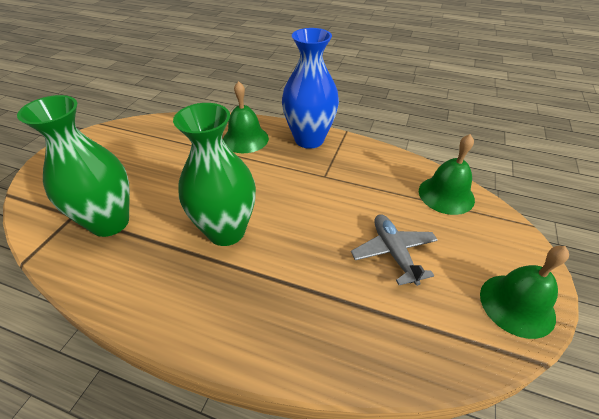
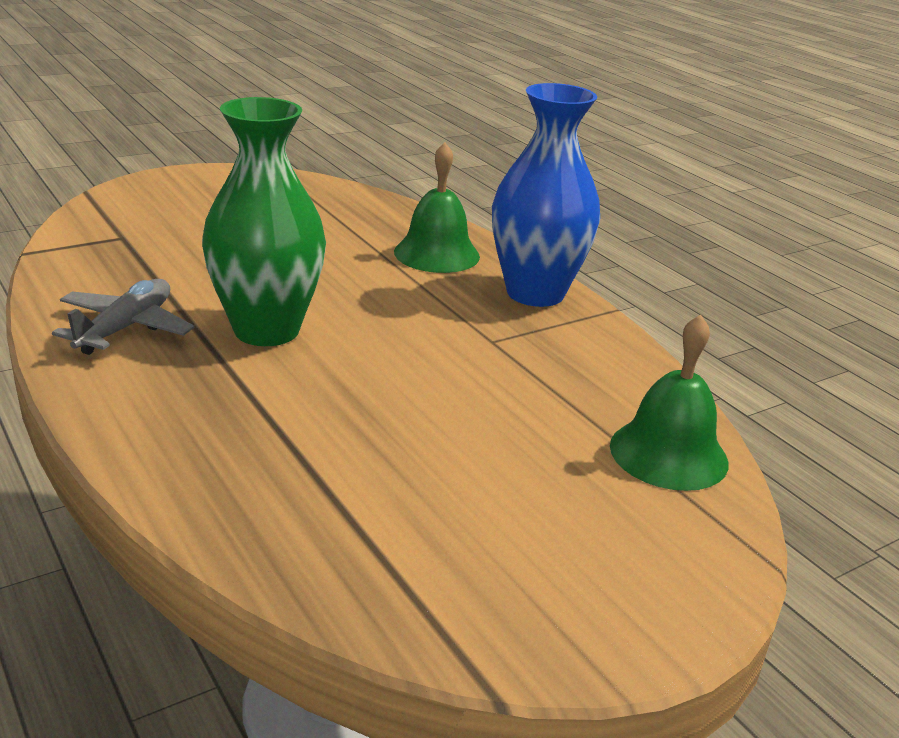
camera: 35 degrees right, 15 degrees down
(110, 222) = (150, 260): green vase -> none
(393, 253) = (461, 464): grey plane -> grey plane (125, 328)
(517, 305) = (567, 622): green bell -> none

